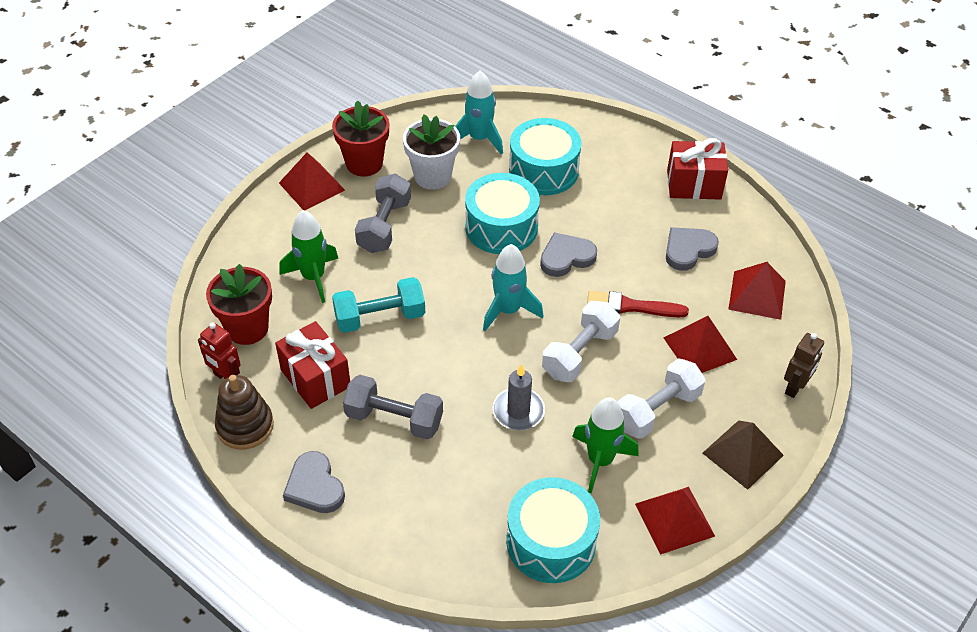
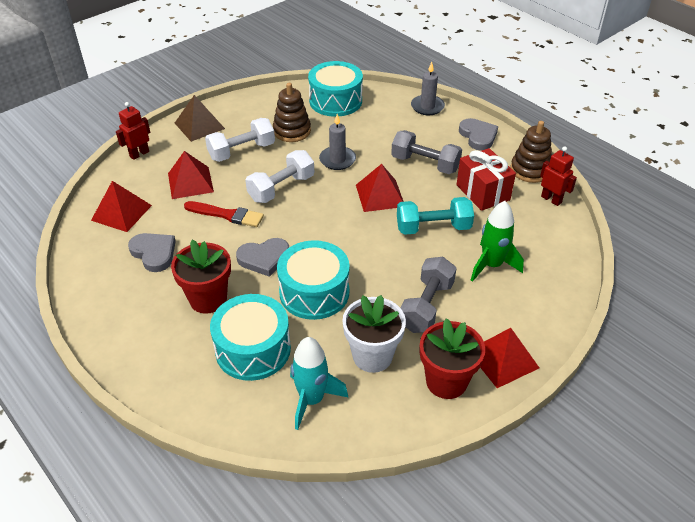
camera: 170 degrees left, 5 degrees down
(247, 328) = (542, 231): red flower pot -> red flower pot (208, 299)
(395, 547) = (427, 107): none -> grey candle
(508, 310) = (327, 222): turquoise rocket -> none
(600, 460) = (292, 131): green rocket -> brown stacking toy
(674, 519) = (259, 103): red pyramid -> red pyramid (380, 195)
(688, 250) = (154, 253): grey heart -> grey heart turned 105 degrees counterclockwise
(694, 184) = (108, 315): red gift -> none
(795, 387) = (139, 154): brown robot -> red robot

